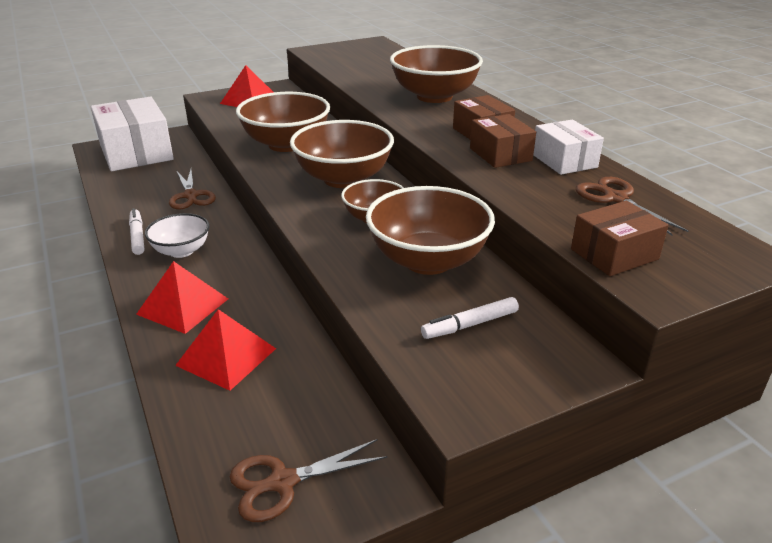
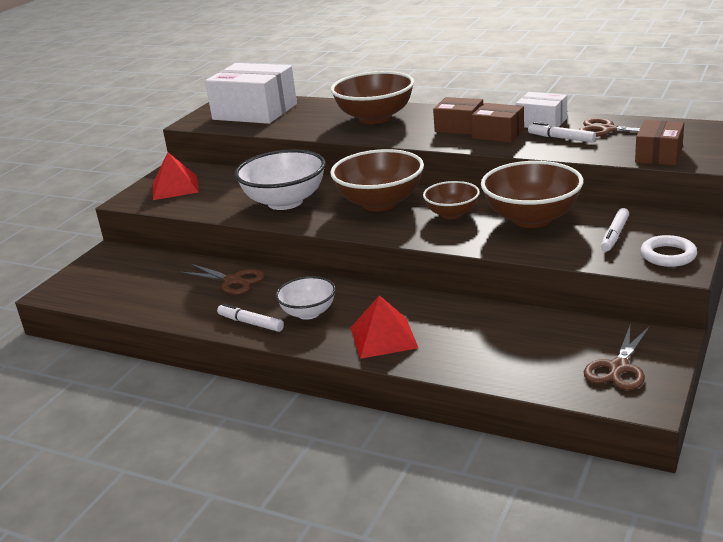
camera: 35 degrees left, 5 degrees down
(136, 152) = (105, 278): white box -> white box (255, 112)
(226, 356) = (471, 342): red pyramid -> none
(286, 144) = (285, 202): brown bowl -> white bowl
(478, 384) = (668, 255): none -> white ring
(550, 185) = (561, 138): none -> white marker

